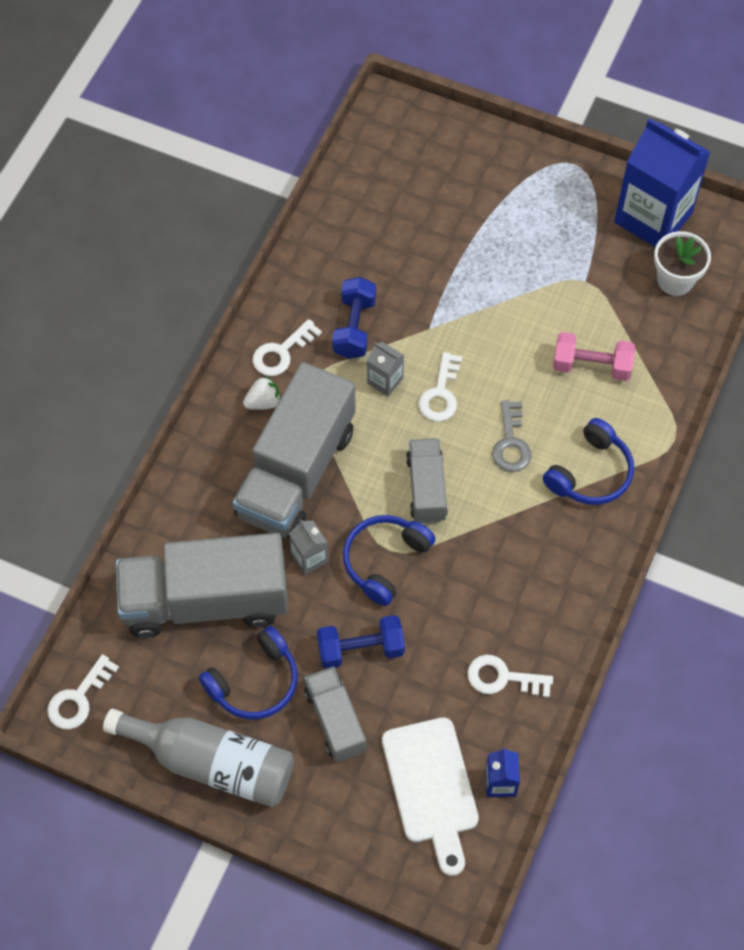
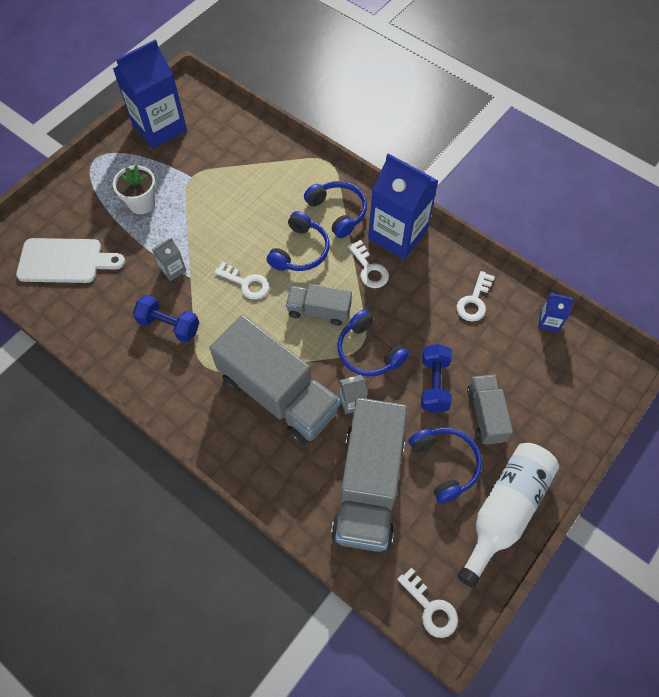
camera: 75 degrees left, 0 degrees up
(212, 763) = (504, 510): grey bottle -> white bottle
(263, 402) = (209, 404): white strawberry -> none
(281, 352) = (170, 381): white key -> white key (369, 269)
(335, 720) = (486, 414): grey truck -> grey truck turned 90 degrees clockwise
(385, 381) = (222, 316): grey carton -> grey carton (173, 269)
(431, 787) = (546, 364): white cutting board -> white cutting board (65, 261)
(511, 443) = (300, 251): grey key -> blue headphones
(579, 558) = (397, 235): none -> blue carton
(591, 366) = (258, 190): pink dumbbell -> none
(675, 280) = (212, 129): white flower pot -> white flower pot (142, 203)

